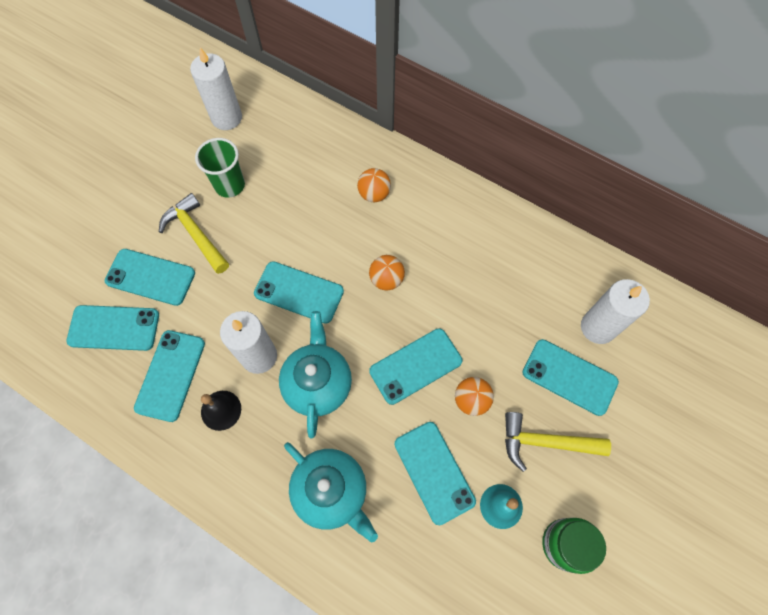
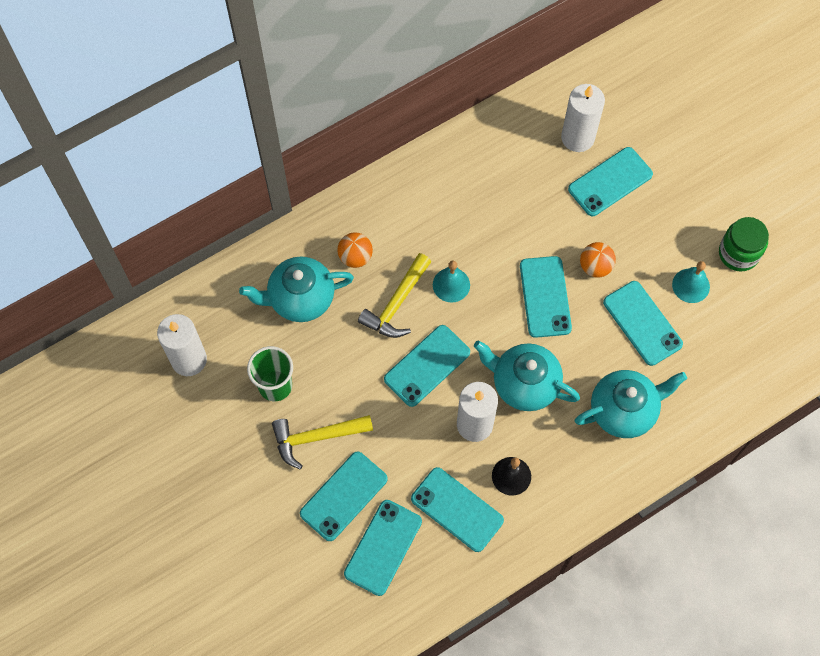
camera: 65 degrees left, 0 degrees up
(315, 170) = (300, 298): none -> turquoise teapot
(386, 279) = (451, 285): orange ball -> turquoise bell
(434, 472) = (642, 323): turquoise phone -> turquoise phone turned 60 degrees clockwise
(545, 442) = (655, 228): yellow hammer -> yellow hammer (396, 304)

